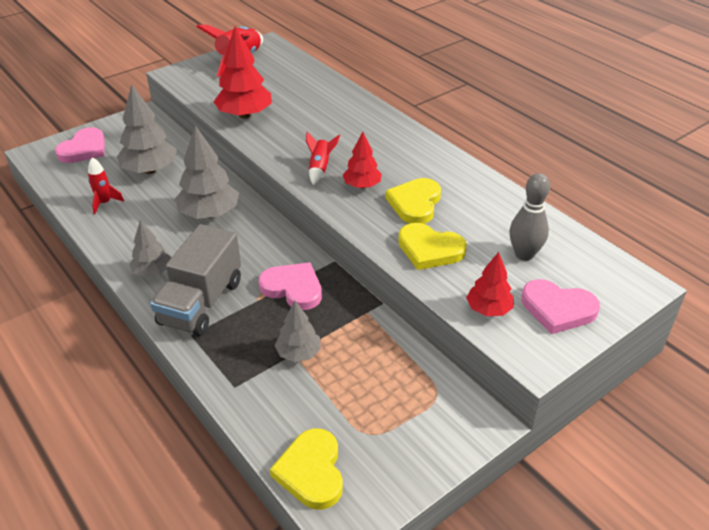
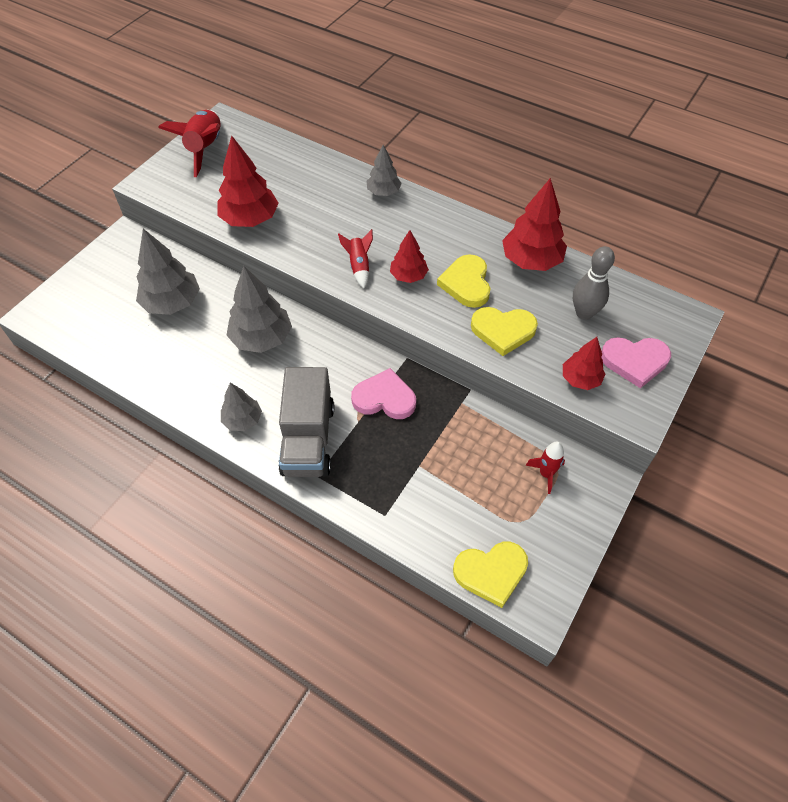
camera: 20 degrees left, 15 degrees up
(84, 149) = (86, 295): pink heart -> none
(105, 203) = (148, 355): red rocket -> red rocket (546, 474)
(298, 353) = (423, 463): grey tree -> grey tree (383, 192)
(311, 471) = (491, 573): yellow heart -> yellow heart turned 75 degrees counterclockwise
(492, 200) = (531, 260): none -> red tree

